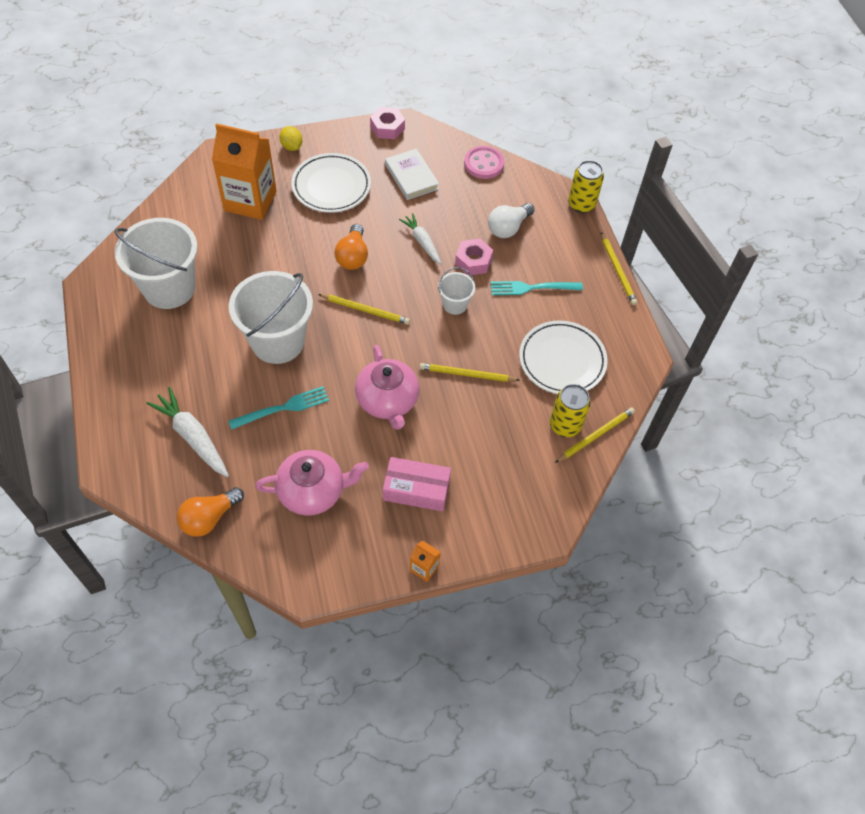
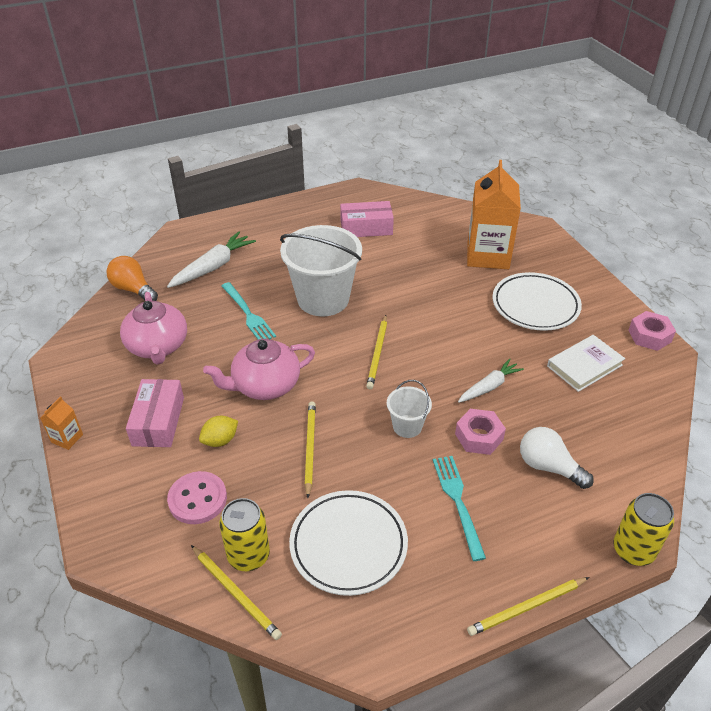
camera: 85 degrees right, 15 degrees down
(169, 288) = (366, 228): white bucket -> pink box
(291, 146) = (574, 270): yellow lemon -> yellow lemon (220, 440)
(353, 256) = (446, 334): orange light bulb -> none
(483, 164) = (645, 430): pink button -> pink button (197, 499)

